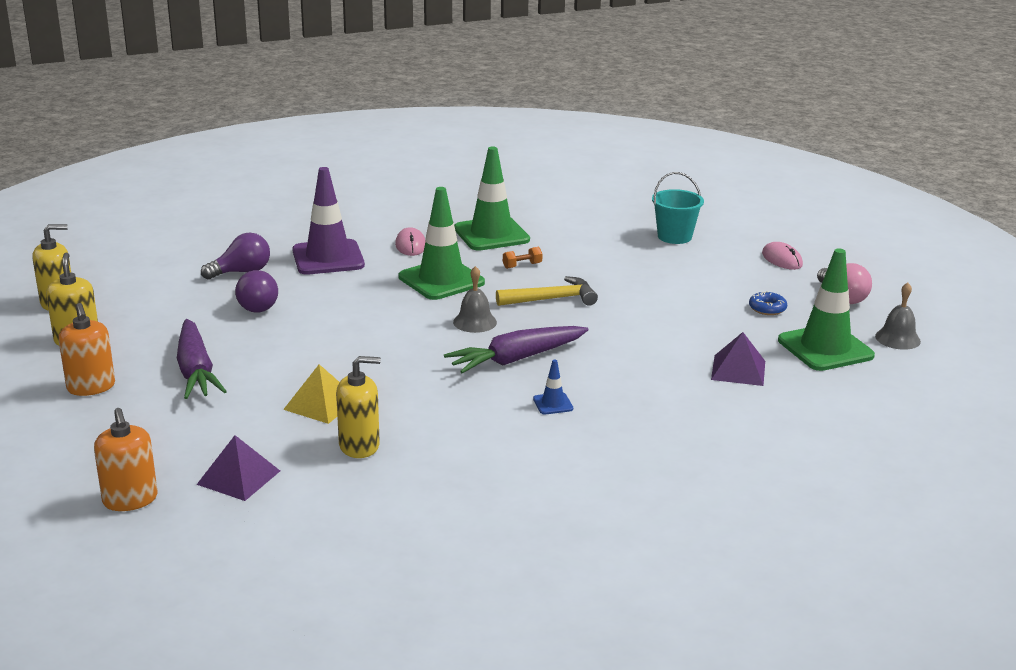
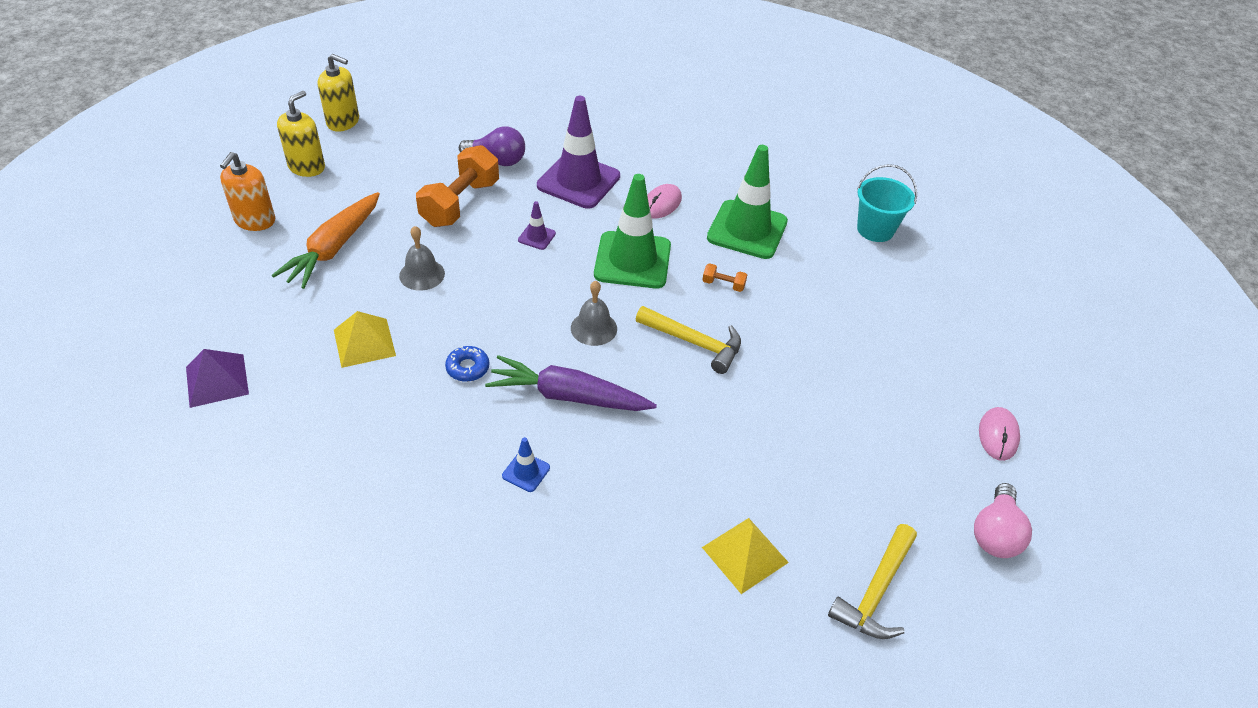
camera: 40 degrees right, 20 degrees up
(130, 500) = (133, 351): orange soap dispenser -> none
(196, 371) = (333, 248): purple carrot -> orange carrot
(256, 305) = (460, 203): purple light bulb -> orange dumbbell
(350, 297) = (537, 237): none -> purple traffic cone
(359, 446) = (329, 408): yellow soap dispenser -> none
(674, 236) = (921, 334): turquoise bucket -> turquoise bucket (875, 229)
(738, 370) = (745, 555): purple pyramid -> yellow pyramid
(767, 308) = (888, 493): blue donut -> blue donut (467, 368)
(825, 348) = (876, 591): green traffic cone -> yellow hammer
(897, 338) = (979, 638): grey bell -> grey bell (422, 274)

